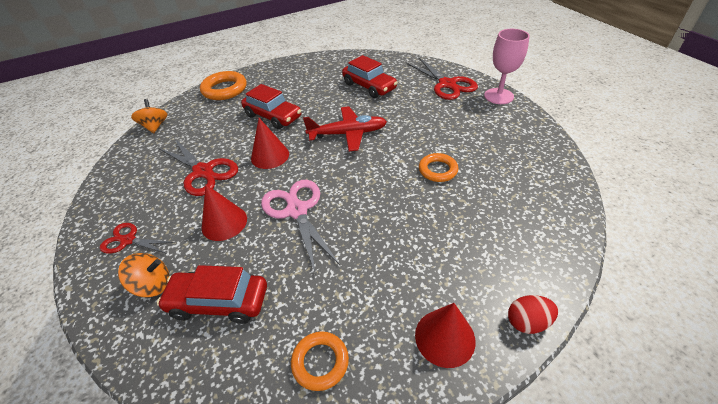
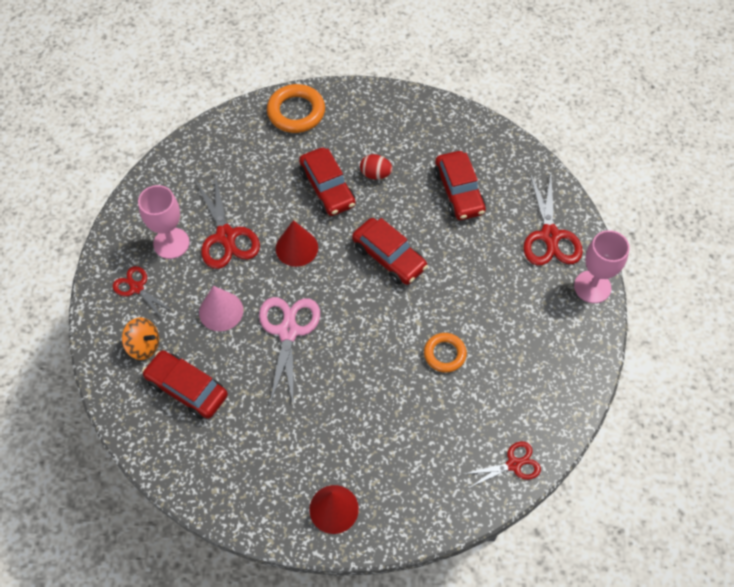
camera: 25 degrees right, 15 degrees up
(152, 195) = (171, 243): none -> pink goblet
(155, 126) = (202, 141): orange spinning top -> none
(224, 222) = (221, 311): red cone -> pink cone
(320, 362) = (237, 477): orange ring -> none
(347, 134) = (389, 257): red plane -> red car
(527, 322) = (402, 532): red egg -> red egg (375, 174)
(560, 215) = (514, 464): none -> red scissors

